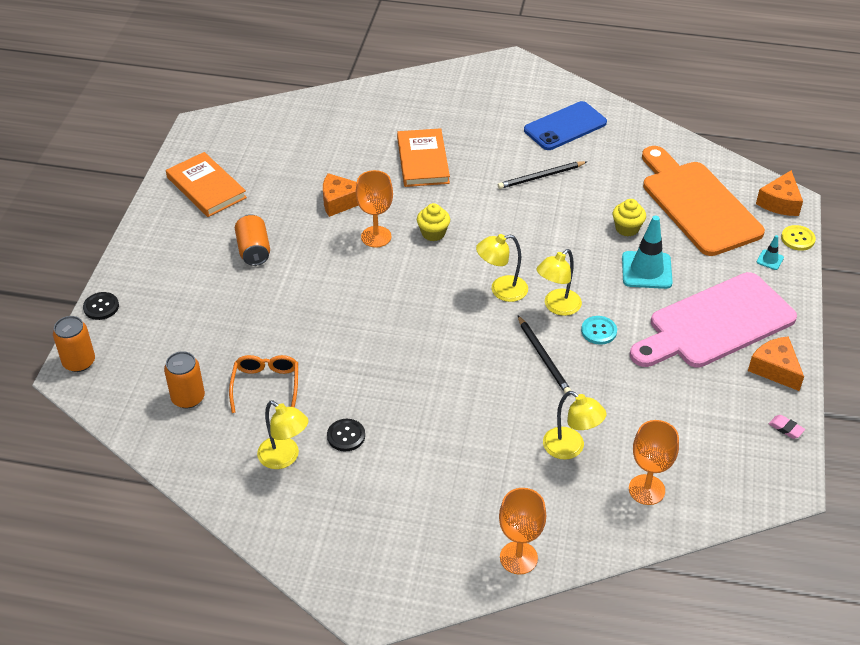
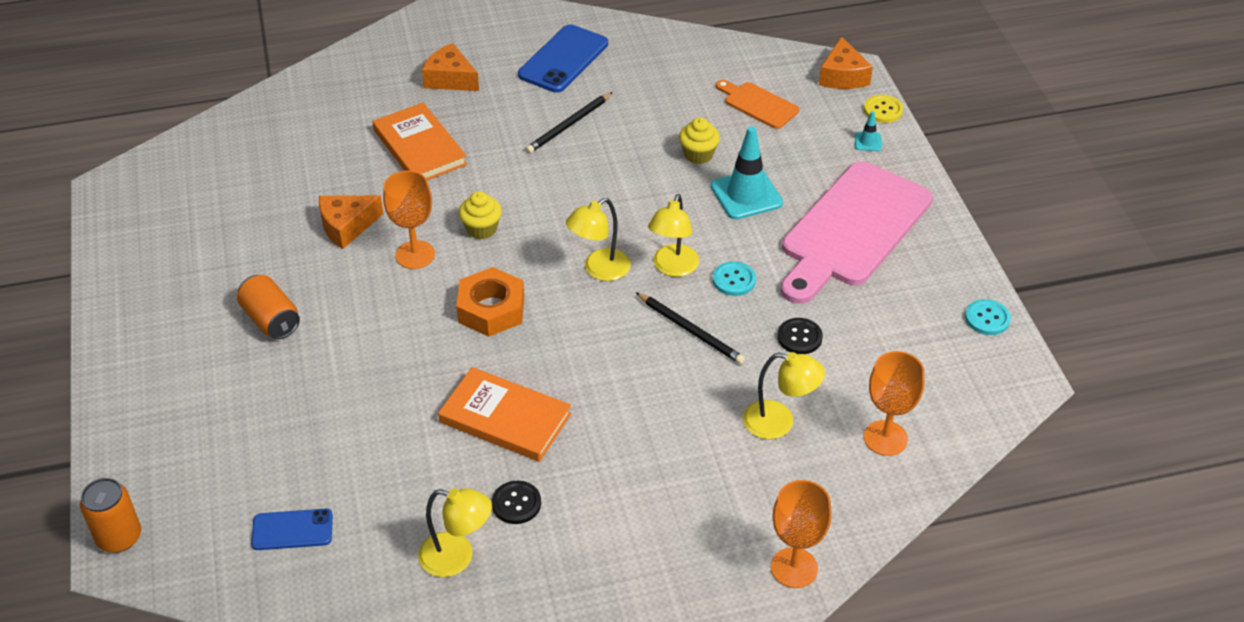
camera: 25 degrees left, 0 degrees up
(101, 307) = (108, 457): black button -> black button (799, 337)
(188, 398) = (292, 530): orange can -> blue phone
(206, 187) = (163, 262): orange book -> orange book (505, 418)
(266, 385) = (383, 479): orange glasses -> none
(407, 293) = (491, 309): none -> orange nut
(697, 204) = (758, 104): orange cutting board -> orange cutting board, size x0.46
(775, 369) = (940, 258): orange cheese -> orange cheese (450, 79)
(786, 428) = (987, 318): pink eraser -> turquoise button

